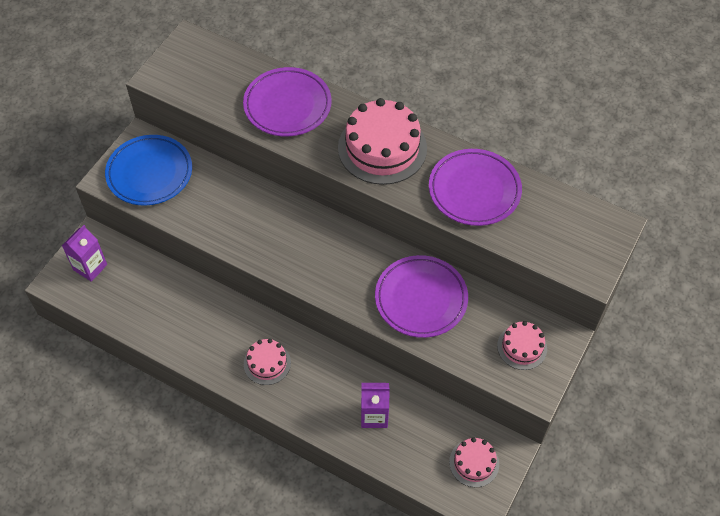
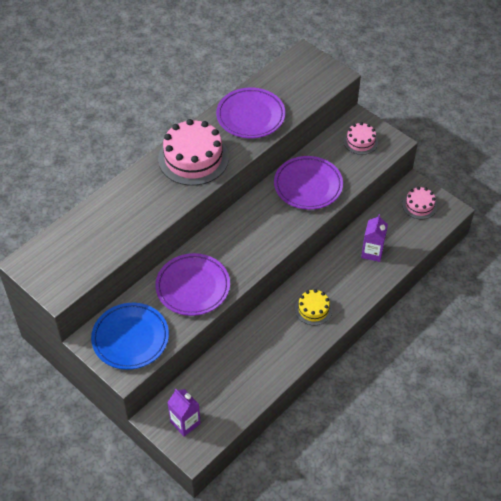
camera: 75 degrees left, 5 degrees down
(267, 363) = (313, 309): pink cake -> yellow cake
(287, 105) = (128, 207): purple plate -> purple plate (193, 287)

